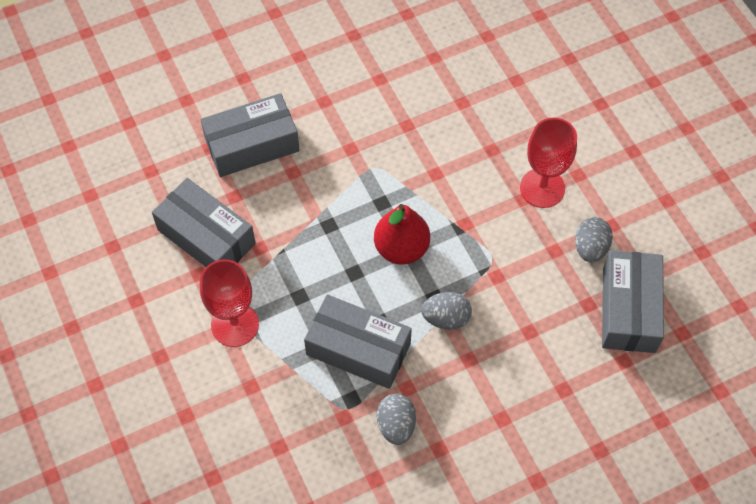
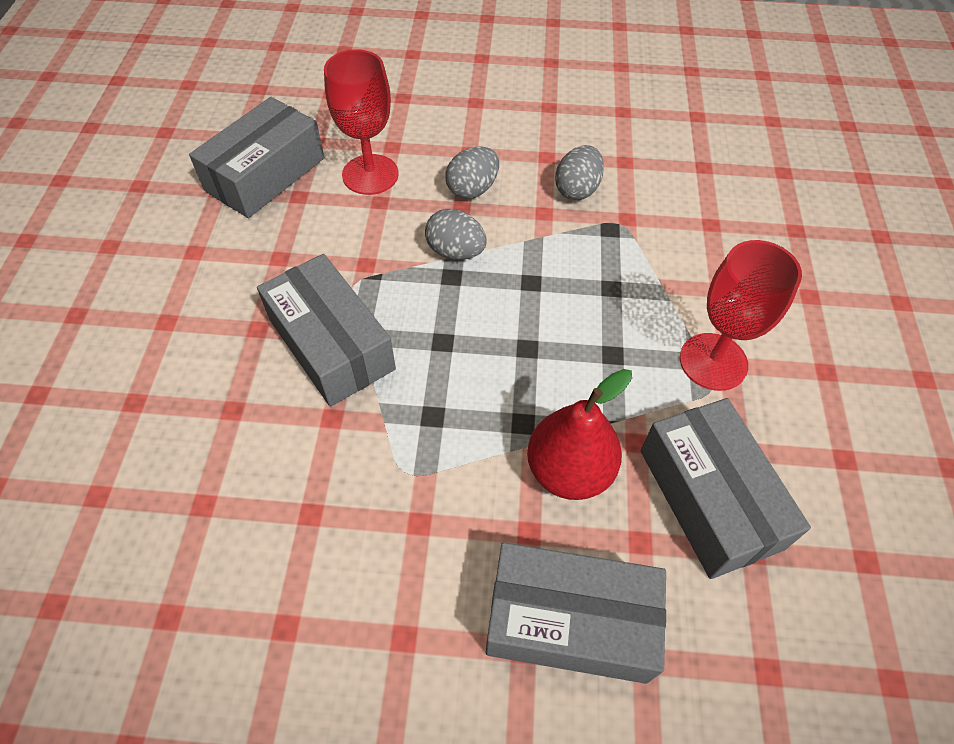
camera: 150 degrees left, 5 degrees down
(358, 349) = (574, 268): grey box -> grey box (331, 344)
(401, 248) = (449, 346): red pear -> red pear (569, 471)
(542, 188) = (222, 328): red goblet -> red goblet (370, 174)
(590, 248) = (240, 241): grey egg -> grey egg (472, 189)

